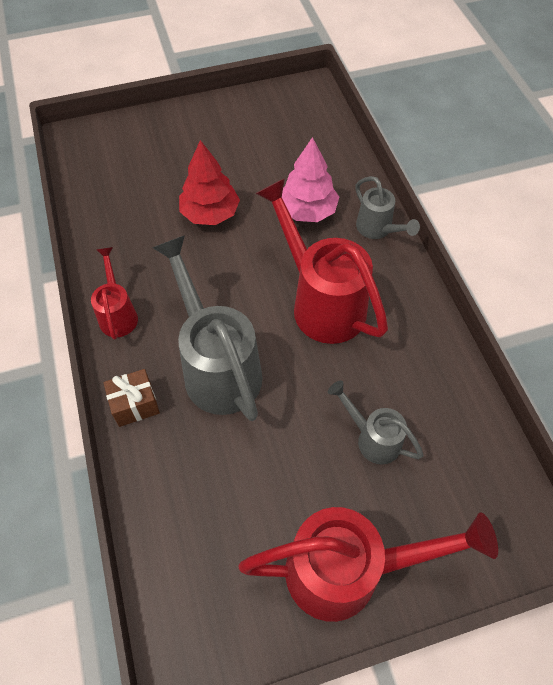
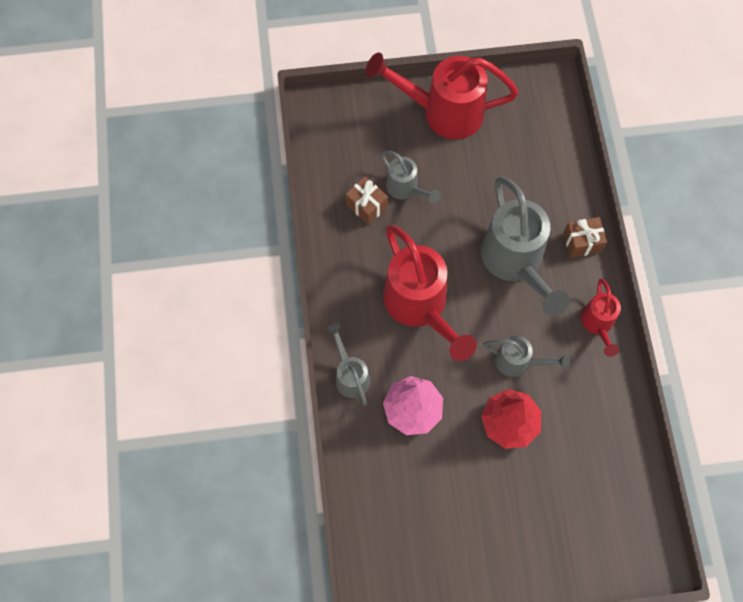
camera: 170 degrees left, 10 degrees up
(205, 265) = (518, 362): none -> grey watering can
(416, 407) = (366, 206): none -> brown gift

